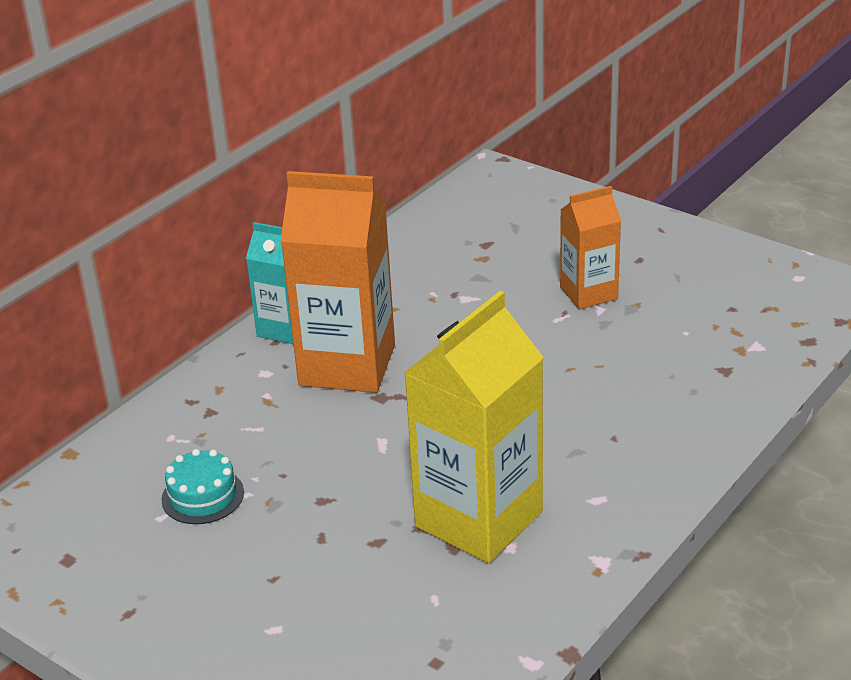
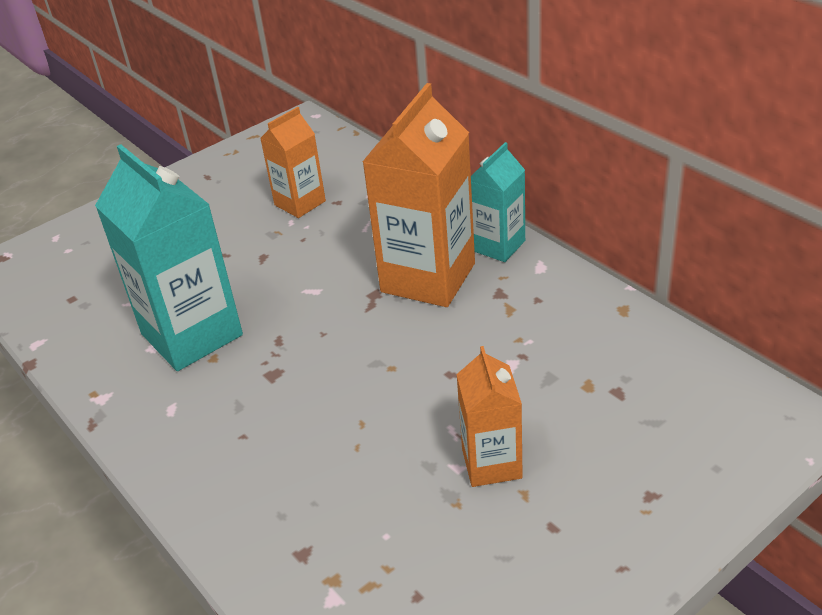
camera: 105 degrees right, 5 degrees up
(202, 496) = (300, 203): turquoise cake -> orange carton
(479, 519) = (192, 334): yellow carton -> turquoise carton

